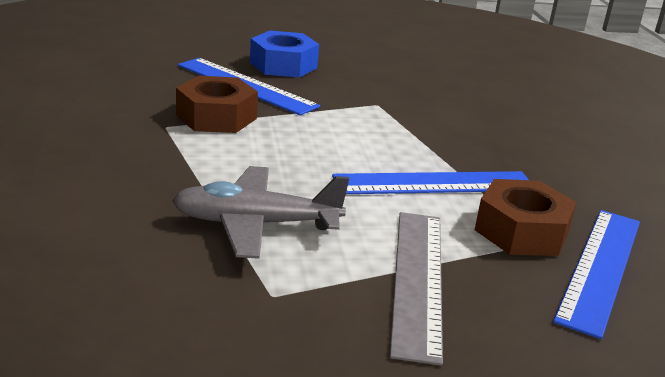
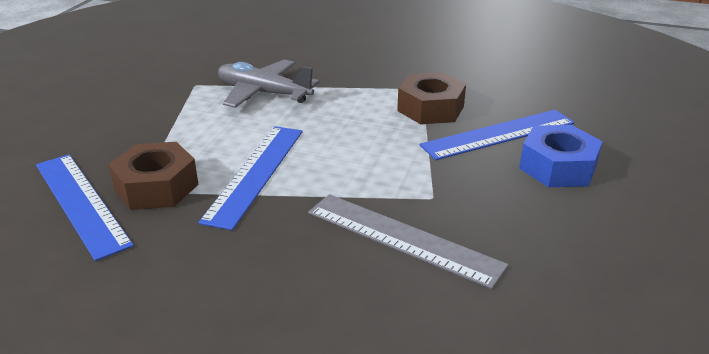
camera: 120 degrees right, 5 degrees up
(256, 224) = (263, 93): grey plane -> grey plane turned 90 degrees counterclockwise
(418, 280) = (157, 126): grey ruler -> grey ruler (402, 238)

